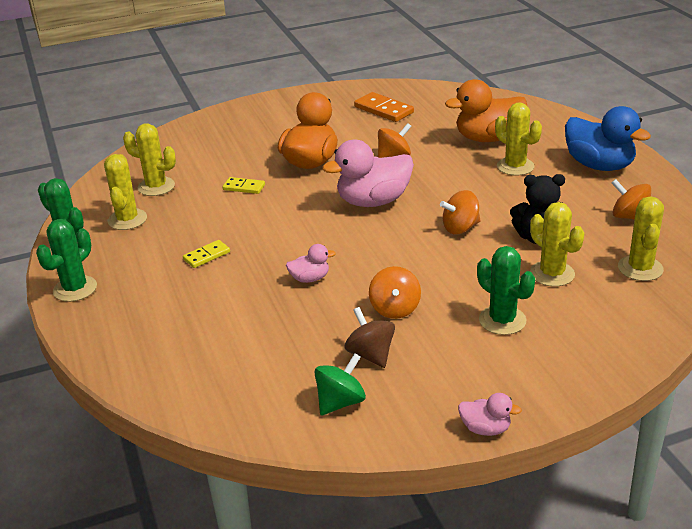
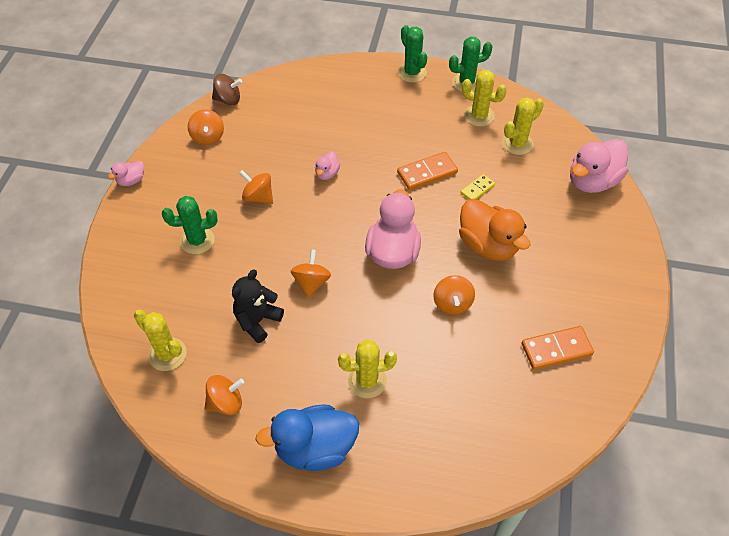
camera: 120 degrees right, 20 degrees up
(179, 140) = (592, 181): none -> pink duck
(207, 256) = (398, 137): yellow domino -> none
(247, 220) = (427, 173): none -> orange domino
(340, 402) = (208, 137): green spinning top -> orange spinning top
(370, 354) = (230, 166): brown spinning top -> brown spinning top (228, 100)
(488, 138) = (434, 396): orange duck -> none
(552, 274) = (212, 298): yellow cactus -> none

